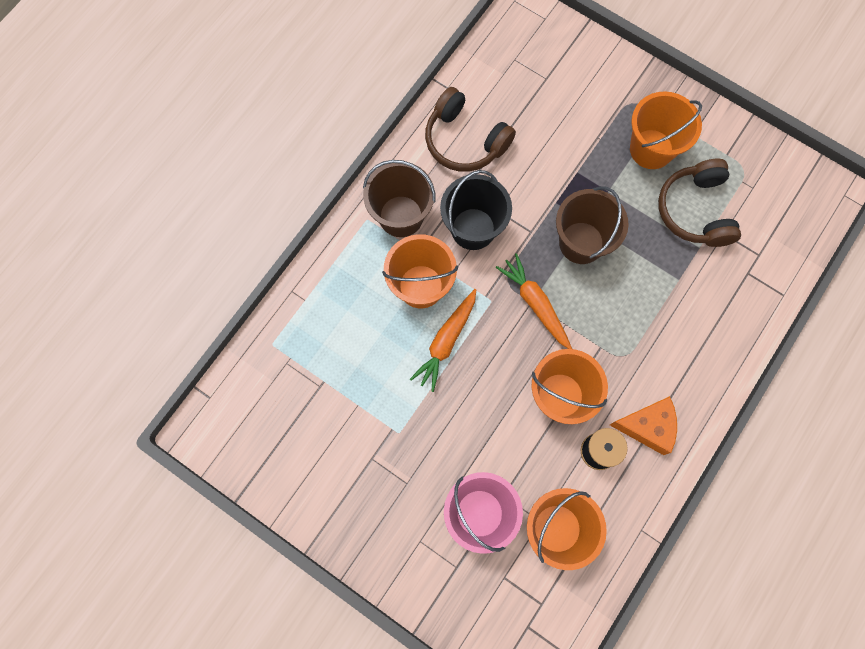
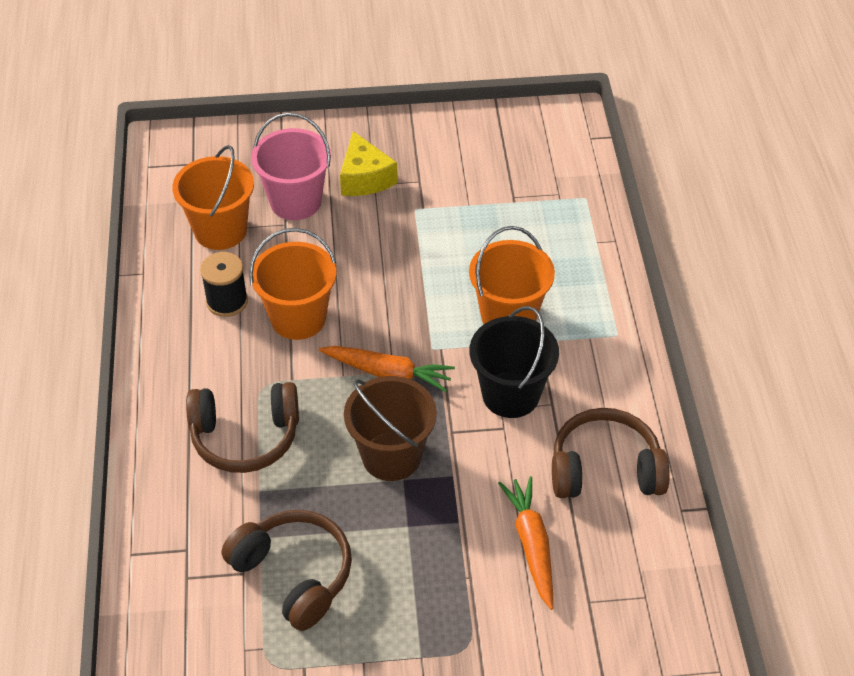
camera: 140 degrees right, 25 degrees down
(401, 216) = (589, 358): brown bucket -> none
(409, 495) = (365, 178): none -> yellow cheese
(446, 342) = (441, 291): orange carrot -> orange carrot (531, 544)
(647, 426) = (195, 347): orange cheese -> none
(651, 149) = (398, 607): orange bucket -> none
(661, 325) = (245, 437): none -> brown headphones

